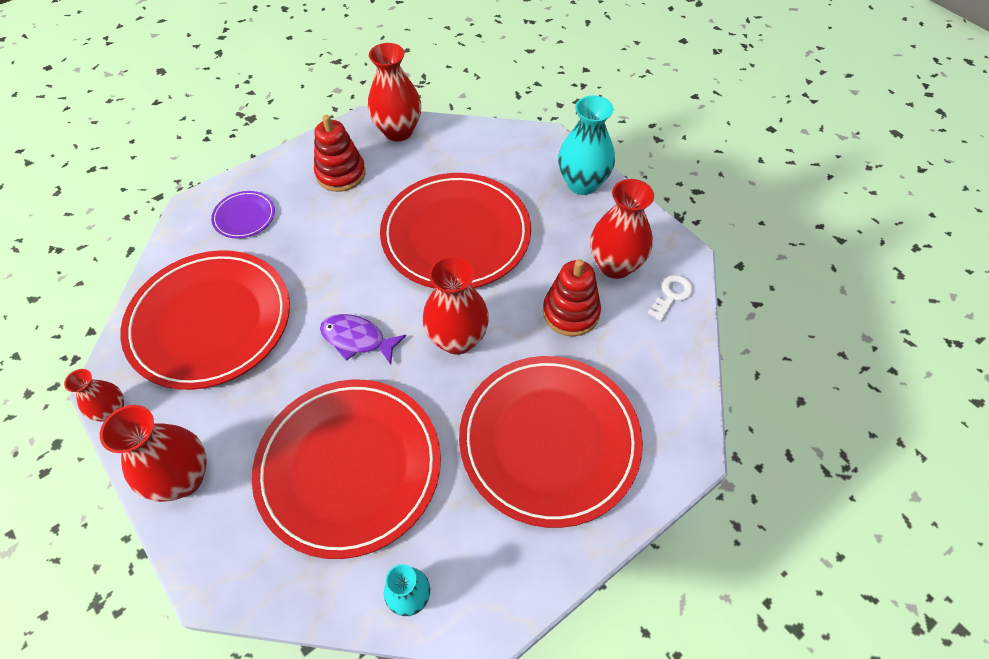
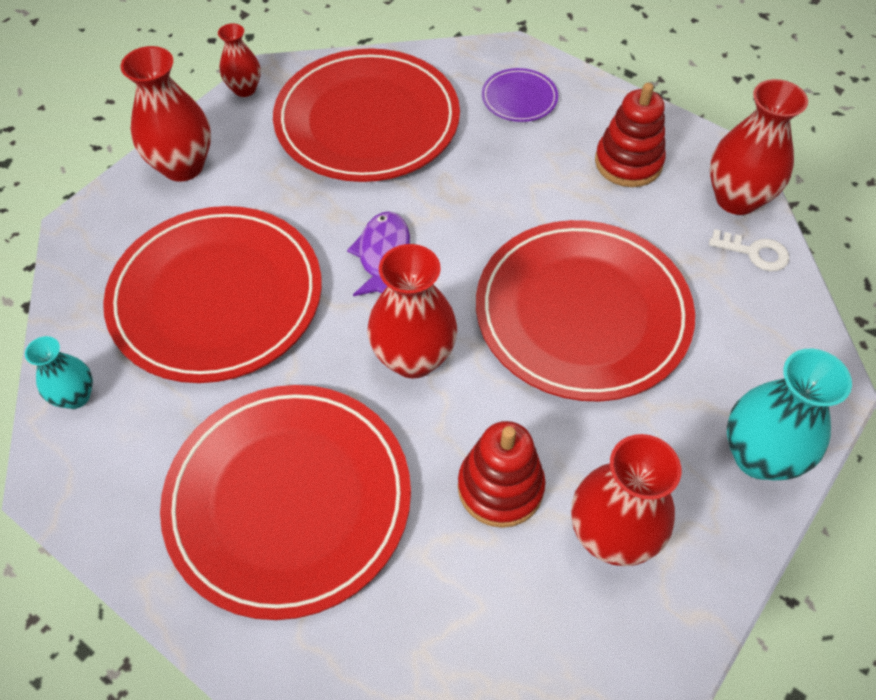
camera: 75 degrees right, 0 degrees up
(672, 295) = (585, 633): white key -> white key (754, 252)

